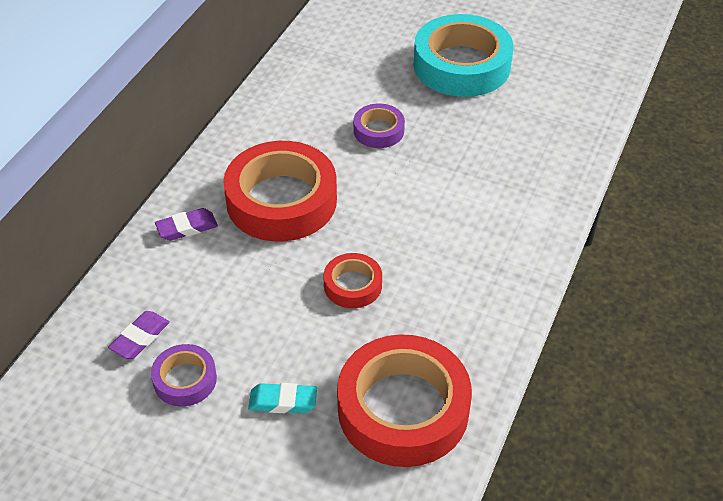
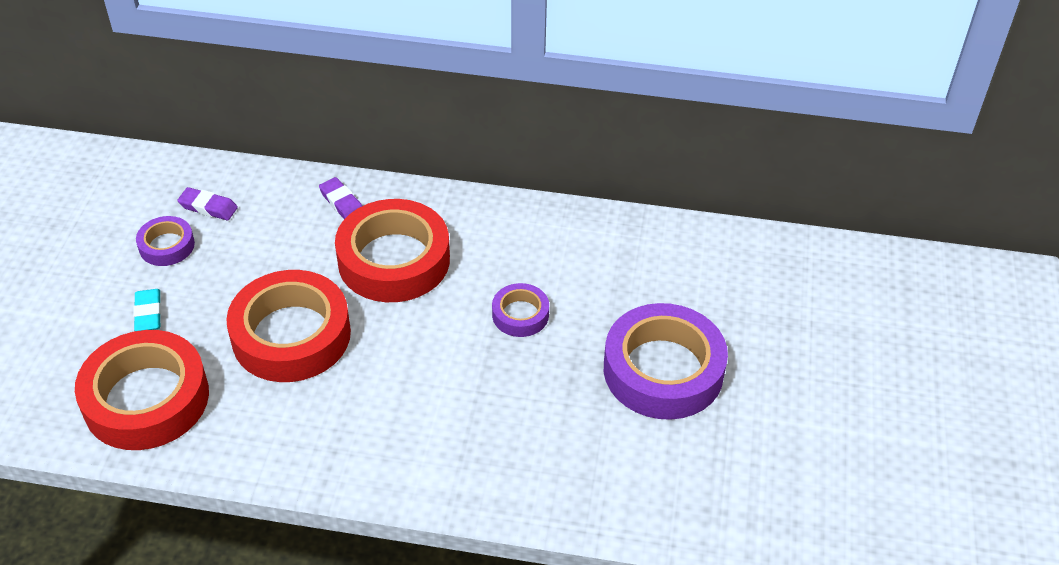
camera: 75 degrees right, 0 degrees up
(353, 285) = (291, 335): red tape -> red tape, size x2.04
(461, 65) = (663, 370): turquoise tape -> purple tape

